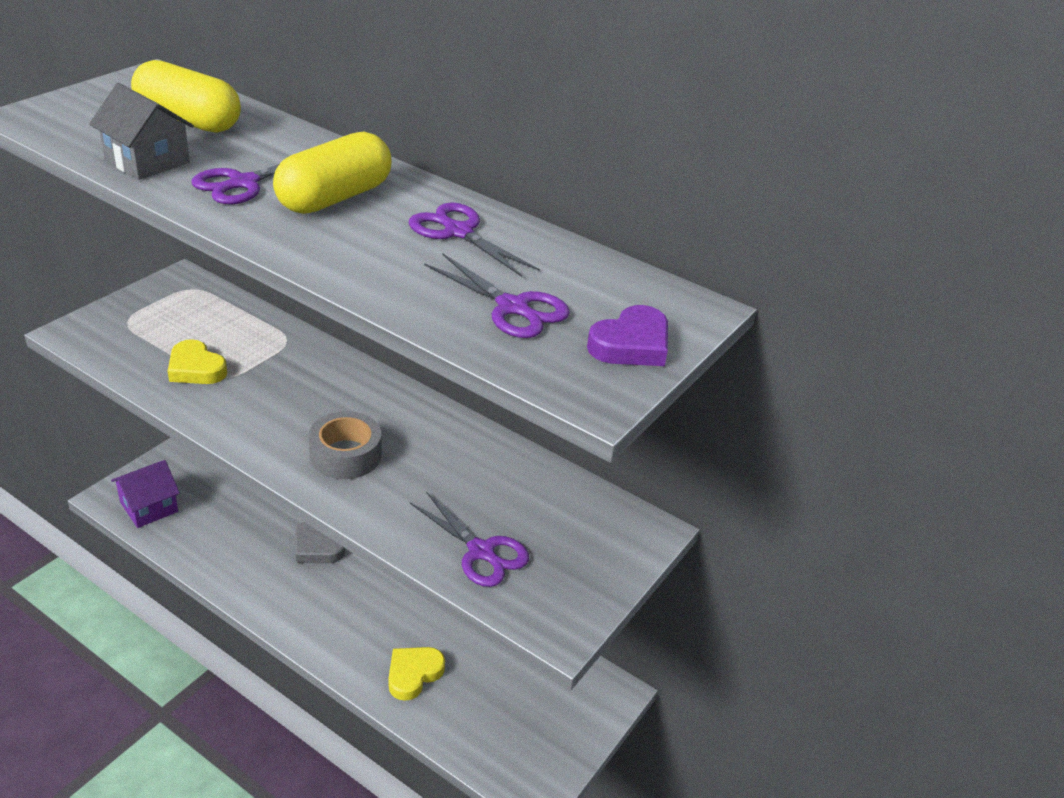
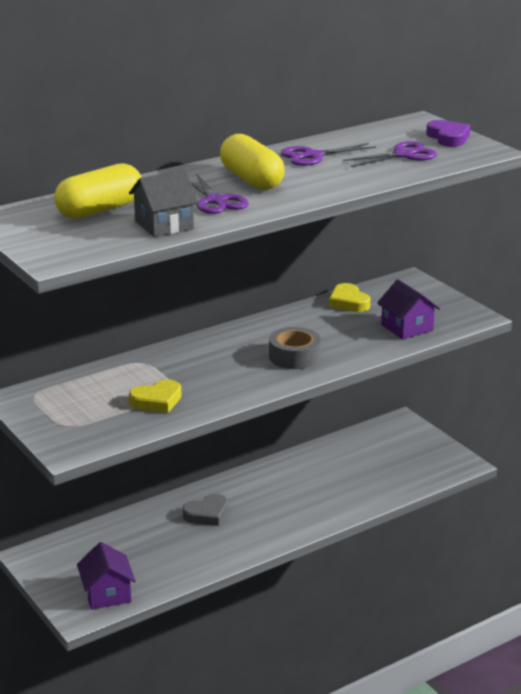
camera: 65 degrees left, 10 degrees down
(413, 674) = (353, 491): yellow heart -> yellow heart (348, 302)
(481, 551) = (407, 328): purple scissors -> purple house

